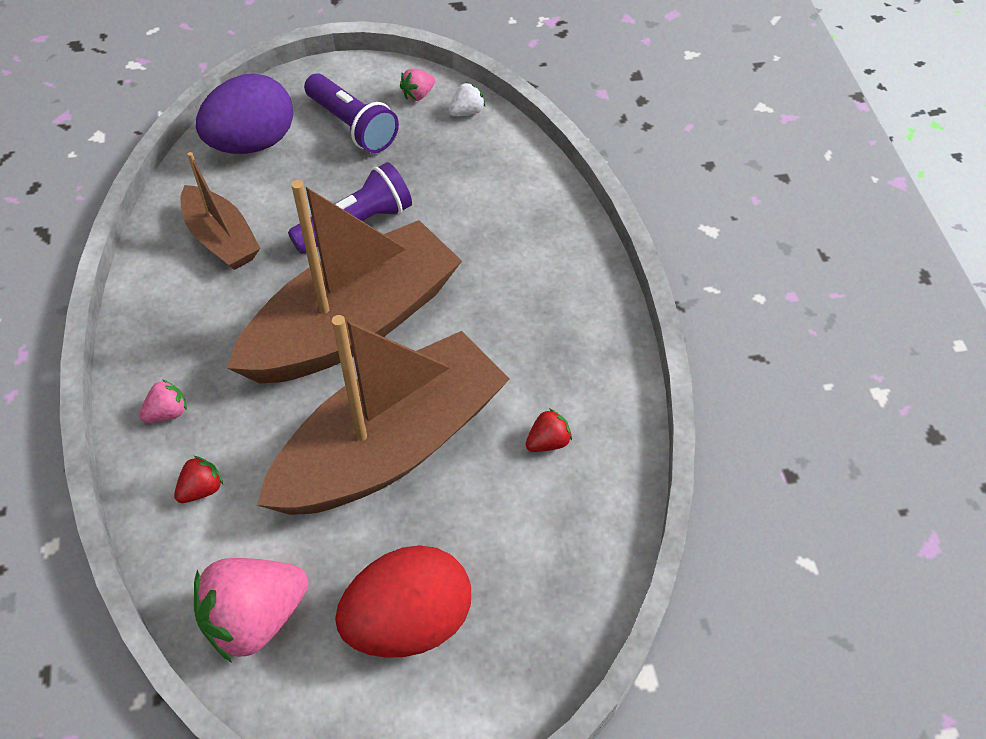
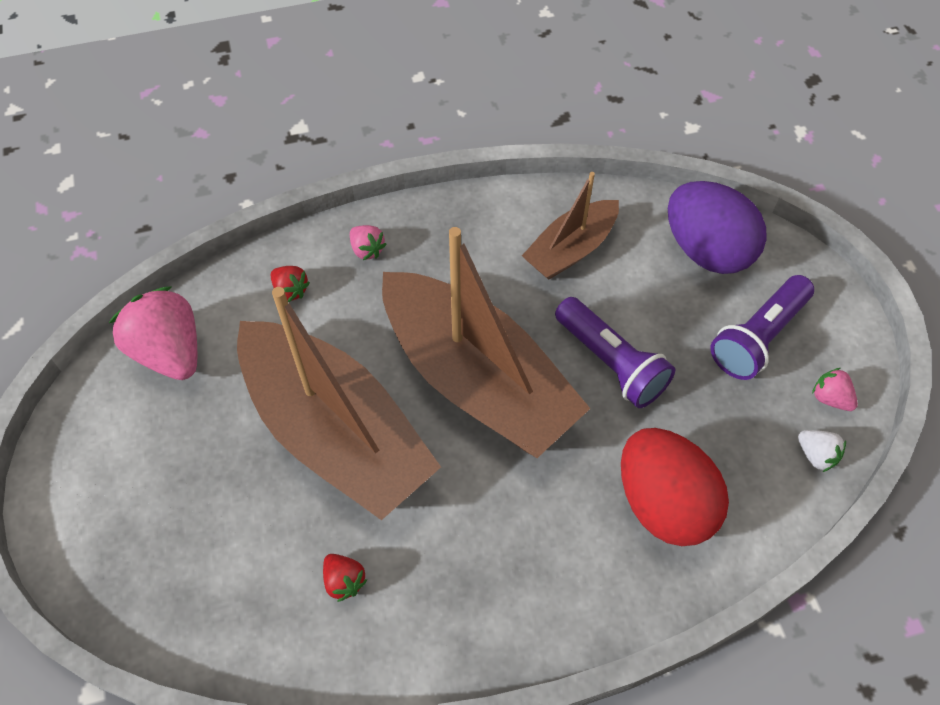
camera: 85 degrees right, 5 degrees up
(409, 622) = (156, 470): red egg -> red egg (663, 503)

